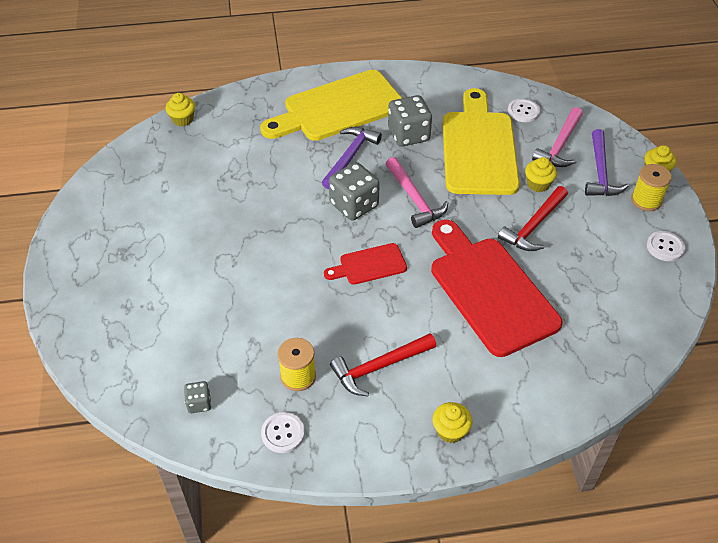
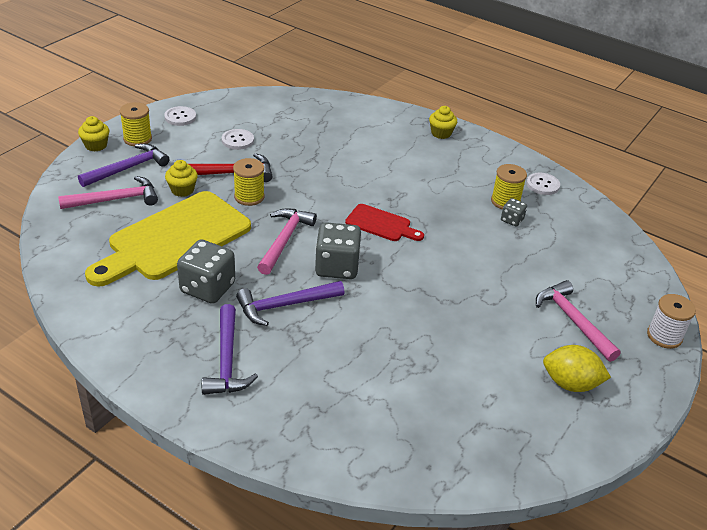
camera: 140 degrees left, 10 degrees down
(66, 321) = (664, 336): none -> white spool
(118, 231) = (570, 383): none -> yellow lemon
(147, 284) = (573, 320): none -> pink hammer
(183, 119) = (400, 472): yellow cupcake -> none
(199, 403) = (587, 227): grey dice -> grey dice (512, 220)
(338, 108) = (227, 360): yellow cutting board -> purple hammer
(379, 367) = (447, 176): red hammer -> none
(489, 290) = (322, 165): red cutting board -> none
(490, 214) = (249, 197): none -> yellow spool
(523, 111) = (86, 239): white button -> white button (237, 140)

